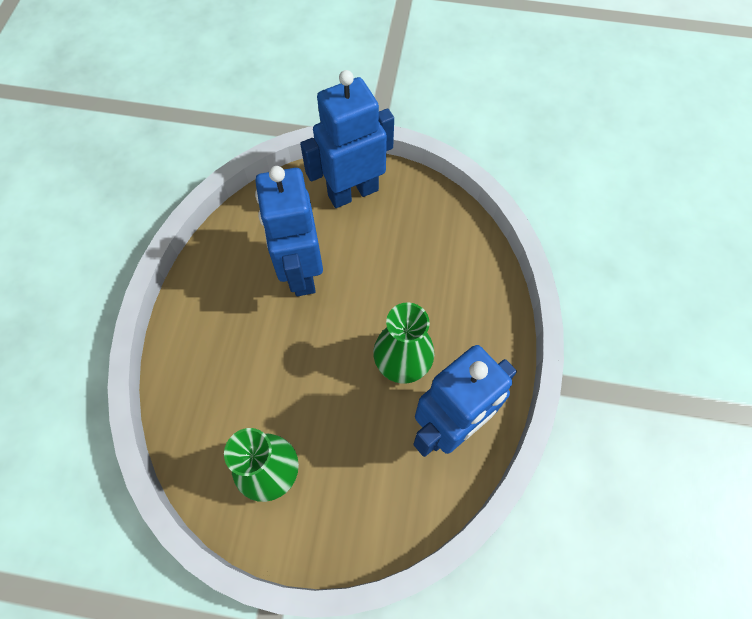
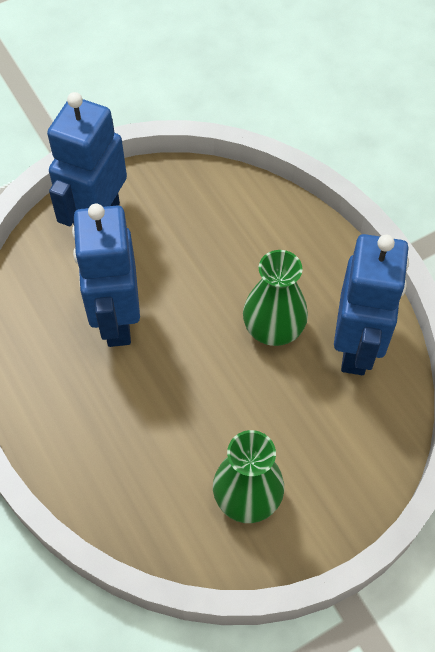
camera: 40 degrees left, 5 degrees down
(300, 272) = (116, 320): blue robot -> blue robot turned 45 degrees clockwise

